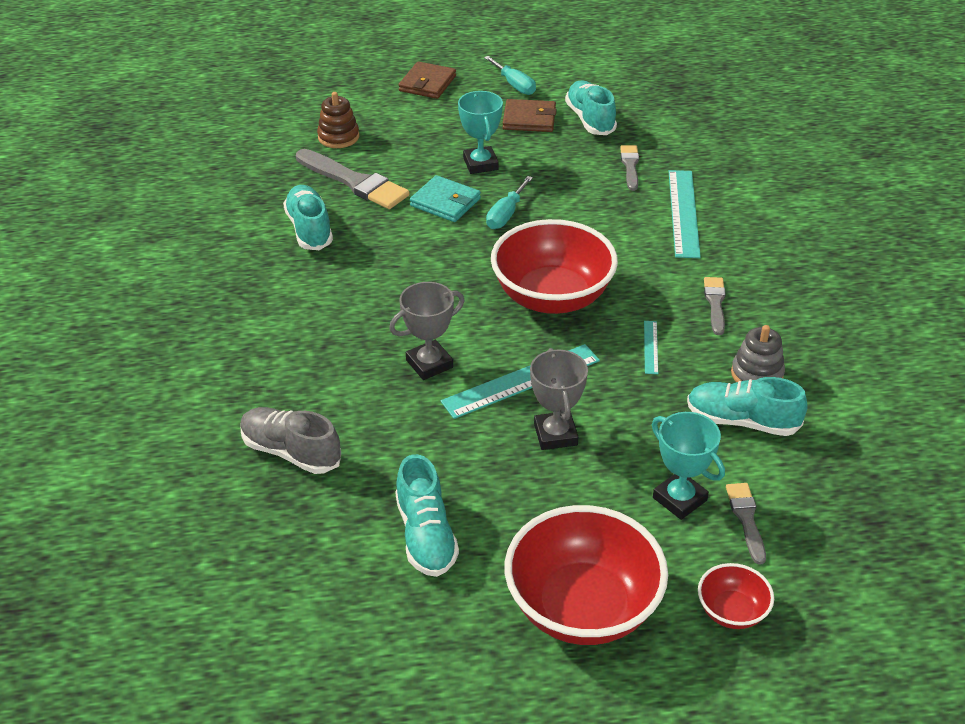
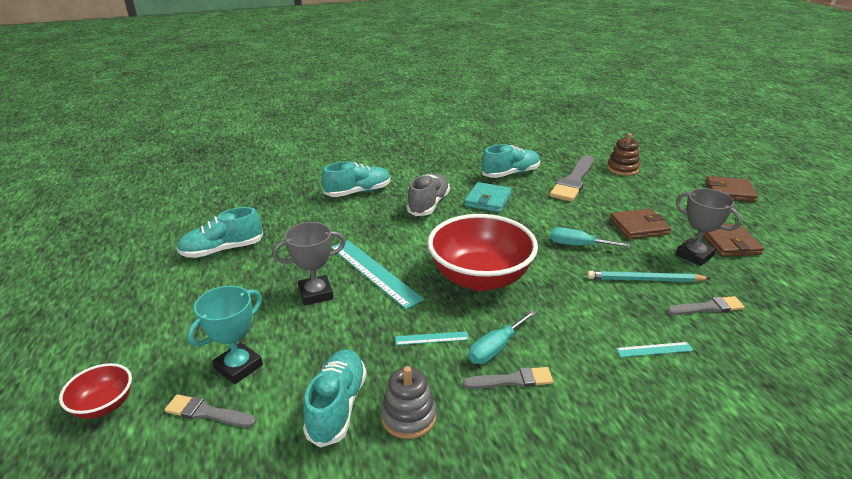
camera: 80 degrees right, 10 degrees down
(291, 452) = (299, 197): grey shoe -> grey shoe (429, 204)
(429, 364) = (385, 232): grey trophy -> grey trophy (694, 255)
(445, 202) = (575, 217): turquoise wallet -> turquoise wallet (488, 200)
(480, 164) = (639, 227): turquoise trophy -> brown wallet
(514, 85) = (776, 230): turquoise screwdriver -> turquoise screwdriver (496, 348)
(580, 188) = (644, 280): none -> turquoise pencil
(582, 607) = (139, 321): red bowl -> none
(590, 119) = (765, 276): turquoise shoe -> turquoise shoe (358, 192)
(683, 213) = (654, 349): turquoise ruler -> turquoise ruler, size x0.48
(746, 519) = (207, 413): grey brush -> grey brush turned 150 degrees counterclockwise

